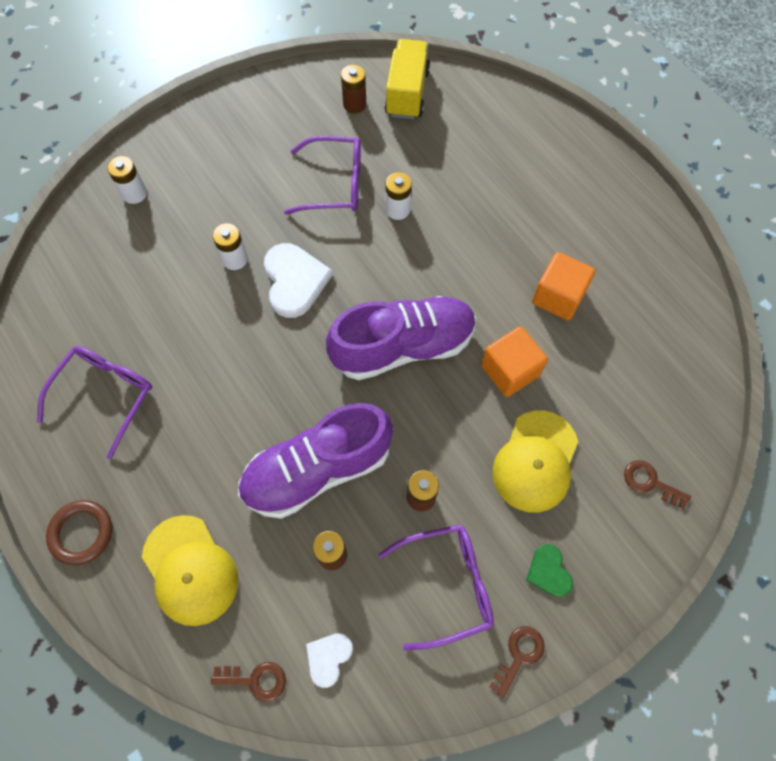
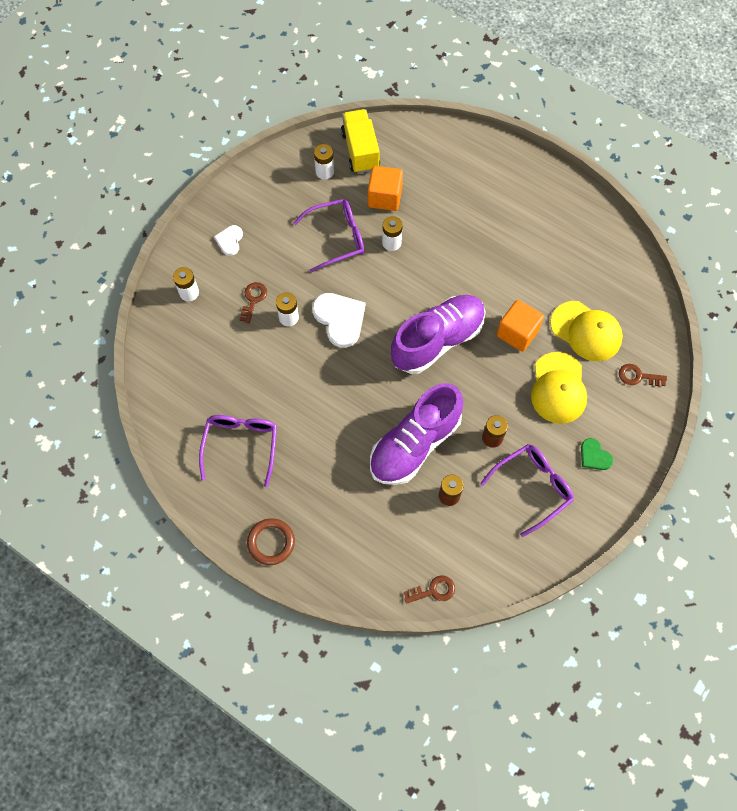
camera: 20 degrees left, 0 degrees up
(190, 570) = (358, 539): yellow cap -> yellow cap (586, 331)
(328, 658) = (475, 560): white heart -> white heart (230, 241)
(354, 104) = (324, 172): brown battery -> white battery
(519, 655) = (595, 514): brown key -> brown key (253, 299)
(558, 297) = (530, 270): orange cube -> orange cube (384, 197)

